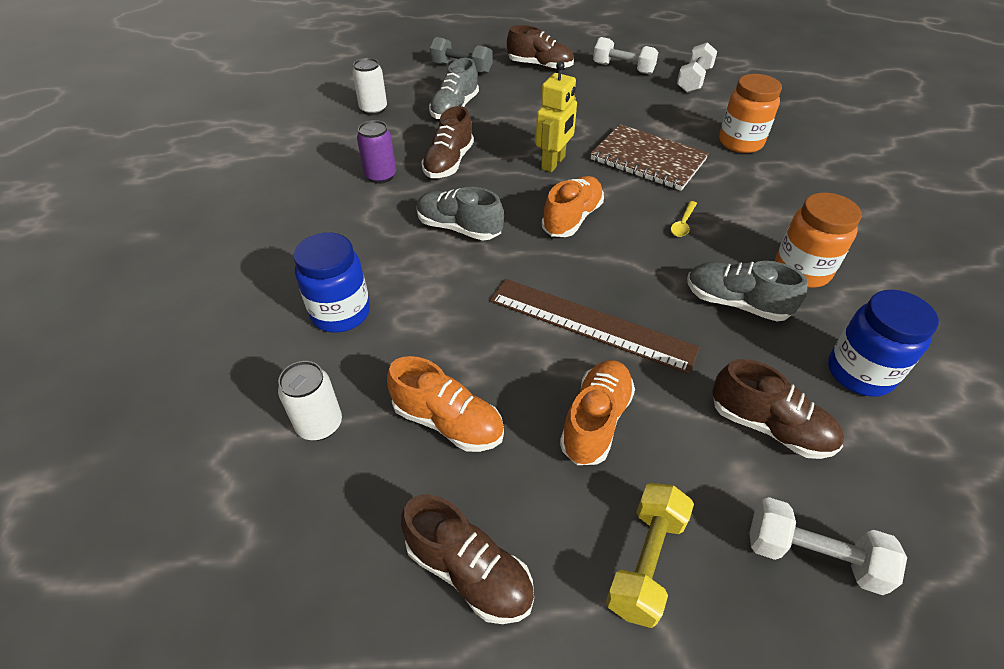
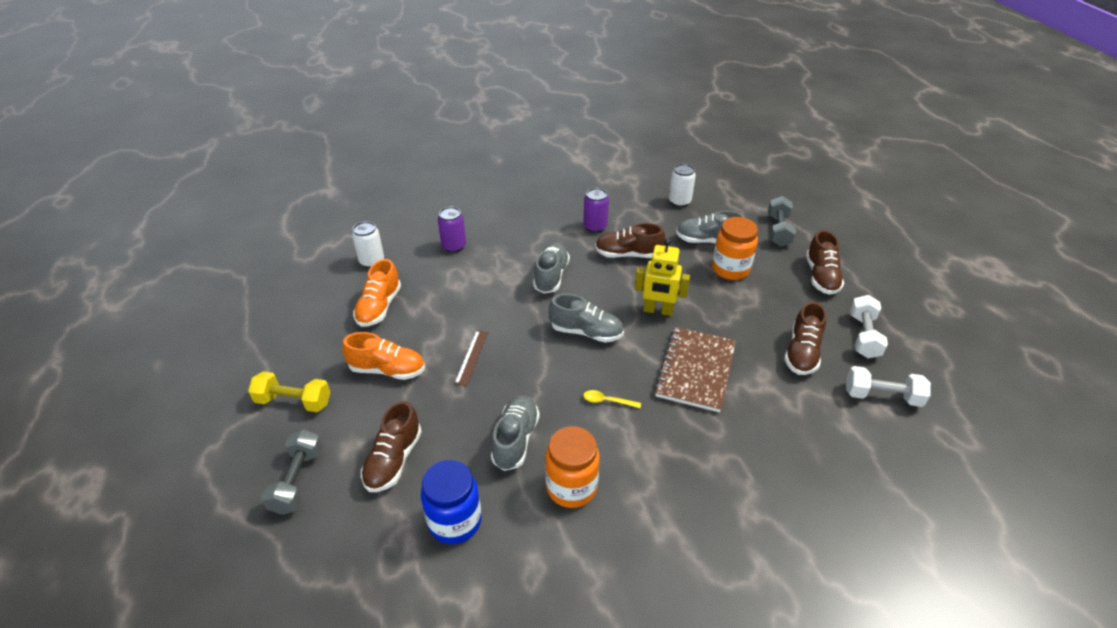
camera: 75 degrees right, 5 degrees down
(341, 313) = (454, 246): blue jar -> purple can
(469, 572) = (289, 334): brown shoe -> brown shoe (802, 353)
(572, 218) = (586, 332): orange shoe -> grey shoe
(591, 324) = (472, 357): brown ruler -> brown ruler, size x0.49
(740, 142) = (768, 441): orange jar -> orange jar (730, 269)
(812, 556) = (297, 480): white dumbbell -> grey dumbbell

